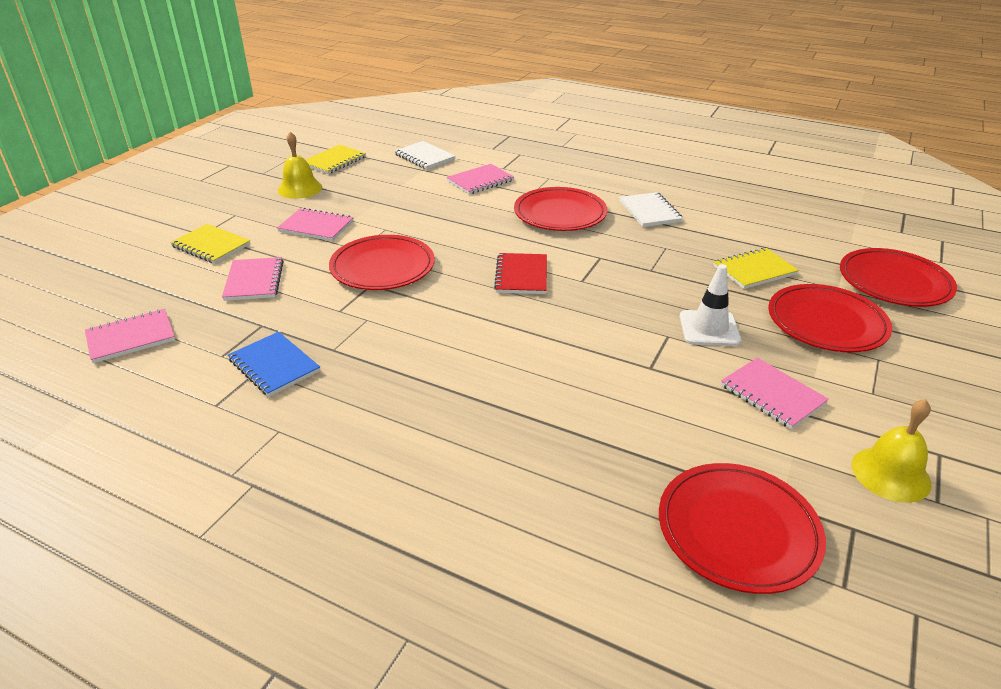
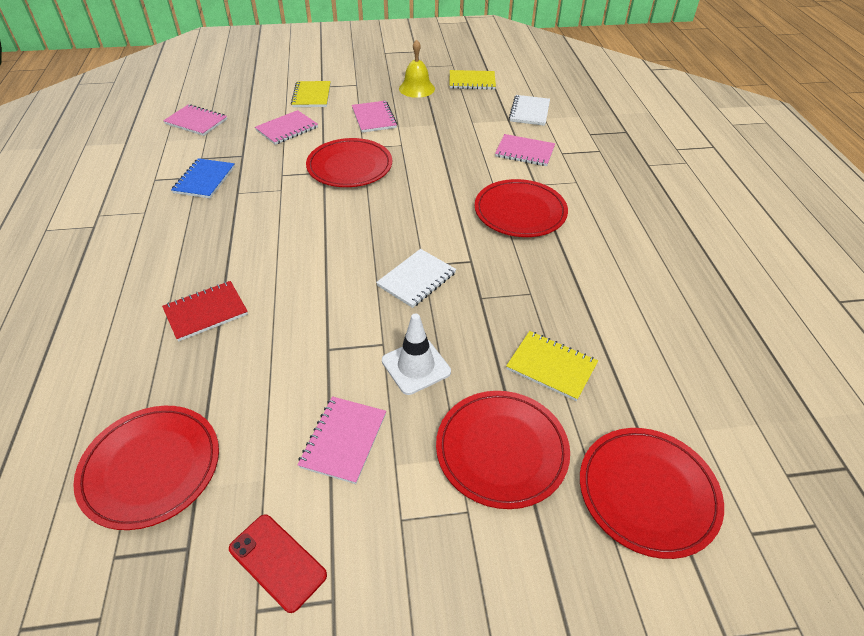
camera: 55 degrees right, 10 degrees up
(521, 275) = (400, 231): red notebook -> red notebook (206, 312)
(649, 211) = (587, 260): white notebook -> white notebook (416, 279)
(890, 474) = (277, 562): yellow bell -> red phone

